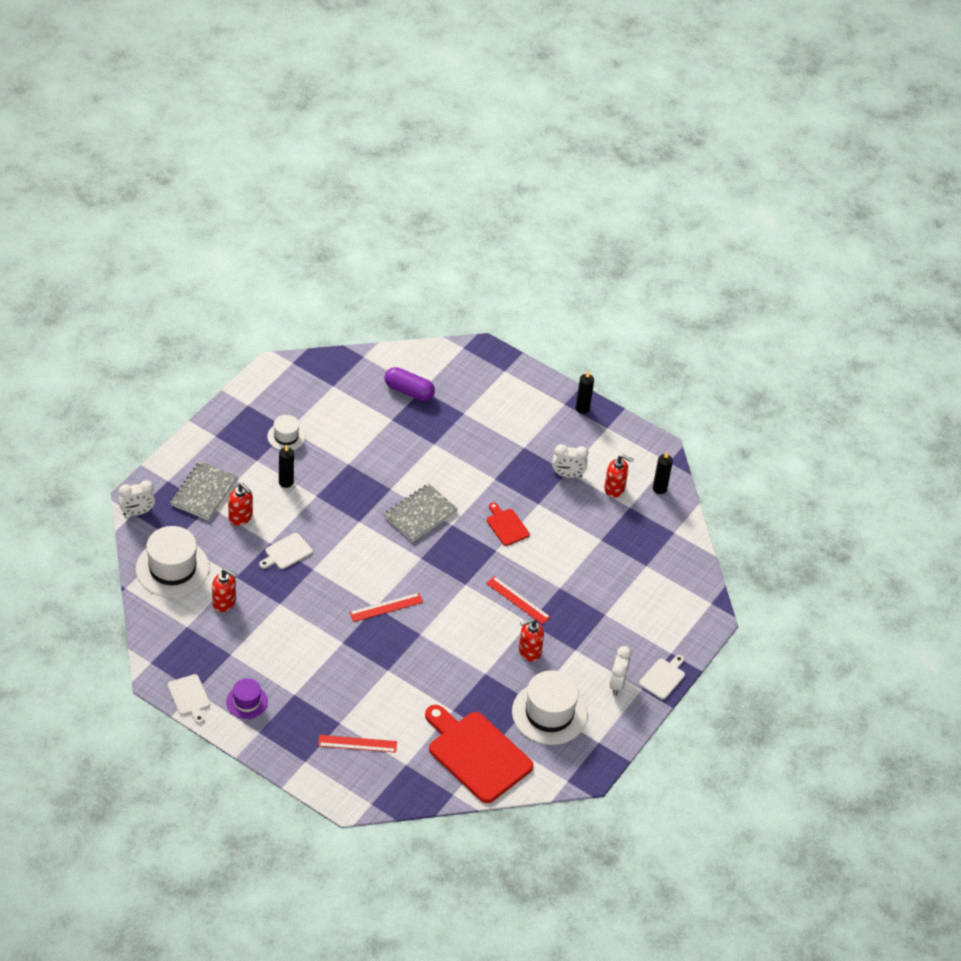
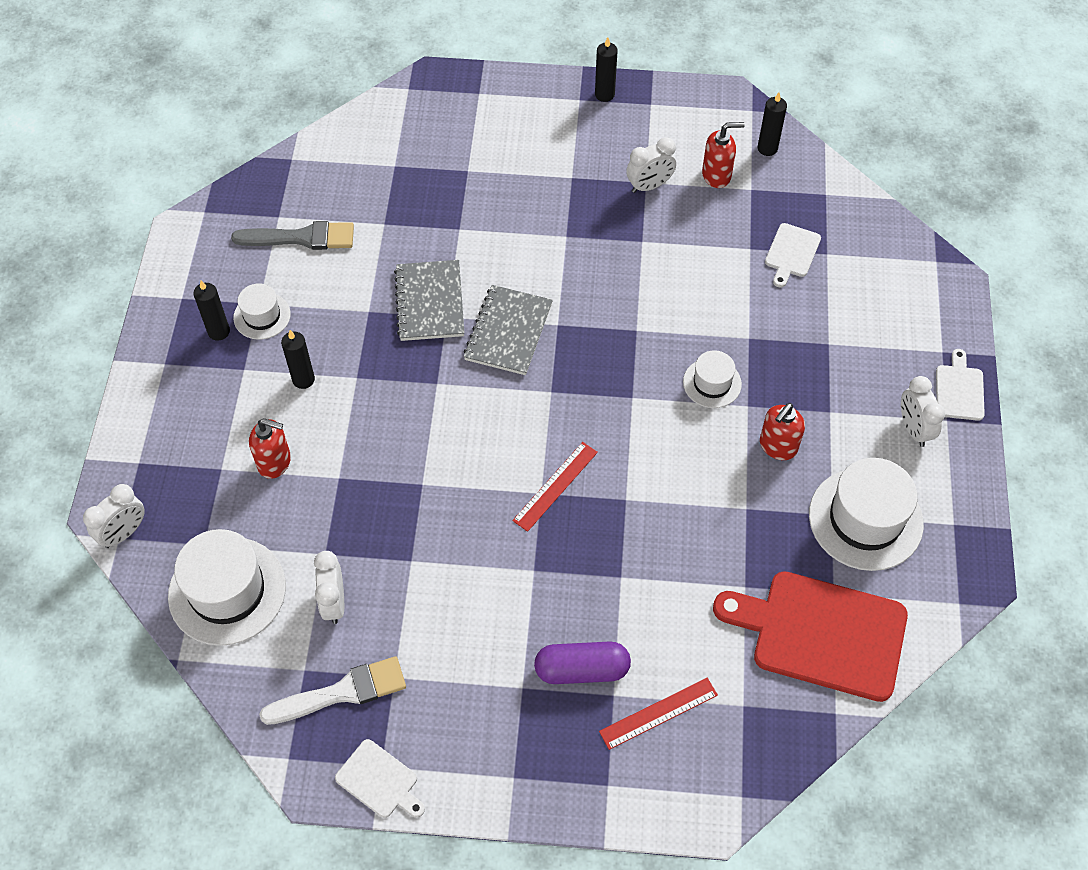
camera: 25 degrees left, 10 degrees up
(199, 647) = (342, 692): none -> white brush
(204, 492) = (200, 453): grey notebook -> grey notebook (430, 302)
(224, 603) = (334, 602): red soap dispenser -> white clock
(247, 701) = (465, 739): purple hat -> none
(256, 433) = (219, 331): none -> black candle
(286, 552) = (371, 480): white cutting board -> white cutting board (791, 253)
(338, 404) = (301, 238): none -> grey brush
(409, 391) = (380, 176): purple capsule -> purple capsule (582, 669)
(506, 526) = (625, 290): red cutting board -> none
(518, 600) = (712, 383): red ruler -> white hat

